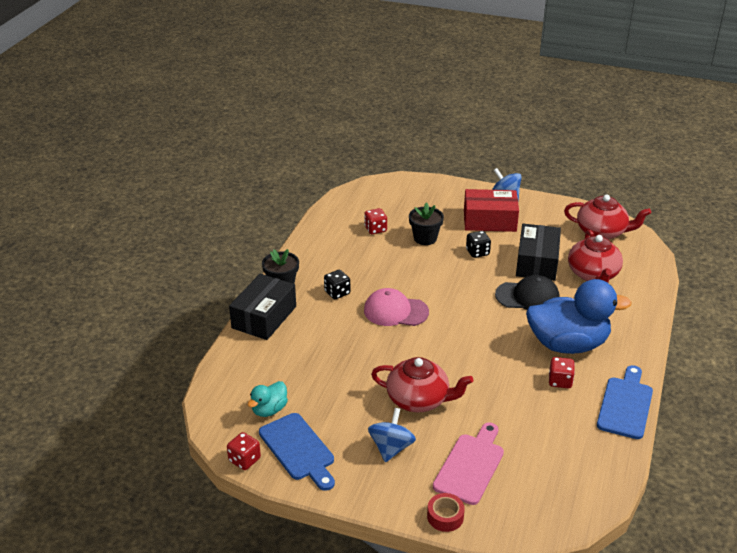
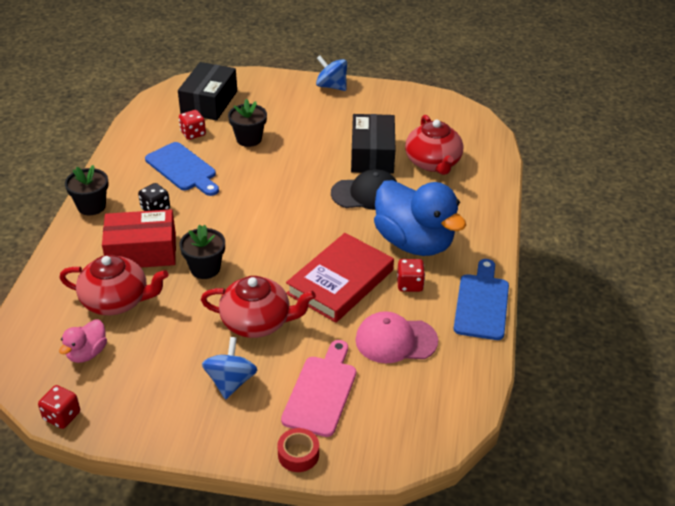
camera: 10 degrees left, 5 degrees up
(264, 317) = (73, 245): black box -> black box (209, 102)
(269, 410) = (87, 353): turquoise duck -> pink duck
(298, 449) = (124, 396): blue cutting board -> blue cutting board (183, 169)
(376, 348) = (205, 268): none -> black flower pot
(395, 311) = (223, 224): pink cap -> pink cap (395, 340)
(477, 252) = (307, 150): black dice -> none
(489, 220) = (317, 113): red box -> red box (142, 251)
(496, 372) = (340, 282): none -> red book
(568, 344) = (414, 242): blue duck -> blue duck turned 60 degrees clockwise
(602, 232) = (437, 116): red teapot -> red teapot (116, 301)

